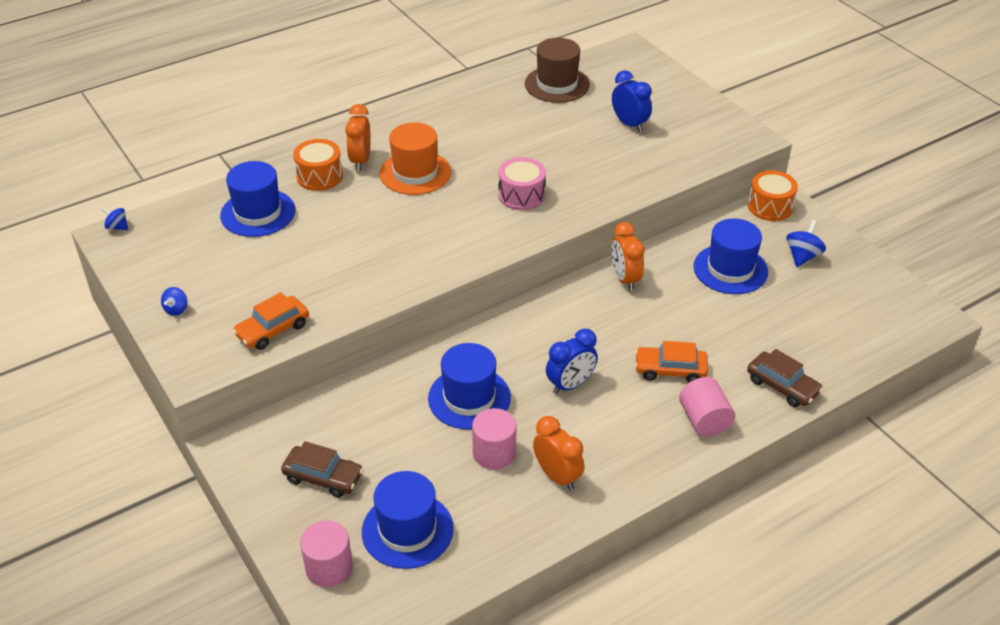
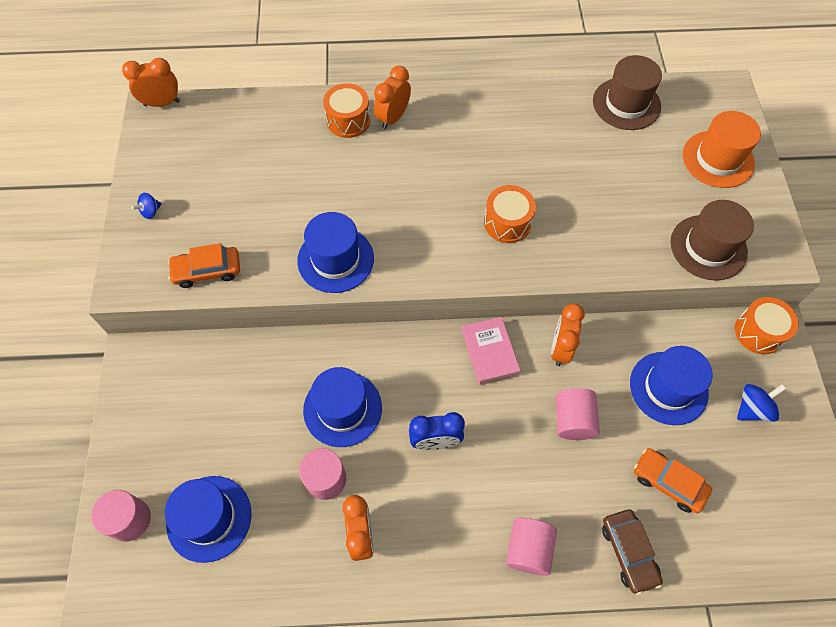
camera: 30 degrees right, 20 degrees up
(117, 227) = (162, 103): blue spinning top -> orange clock
(258, 213) = (274, 138): blue hat -> blue hat (335, 259)
(323, 477) = (181, 426): brown car -> none
(415, 173) = (430, 153): orange hat -> orange hat (718, 159)
(521, 195) = (507, 223): pink drum -> orange drum
(568, 306) = (489, 352): none -> pink book
(629, 124) = (666, 183): blue clock -> none
(670, 370) = (534, 474): orange car -> orange car (668, 482)
(672, 321) = (573, 420): none -> pink cylinder
(694, 153) = (708, 247): none -> brown hat

